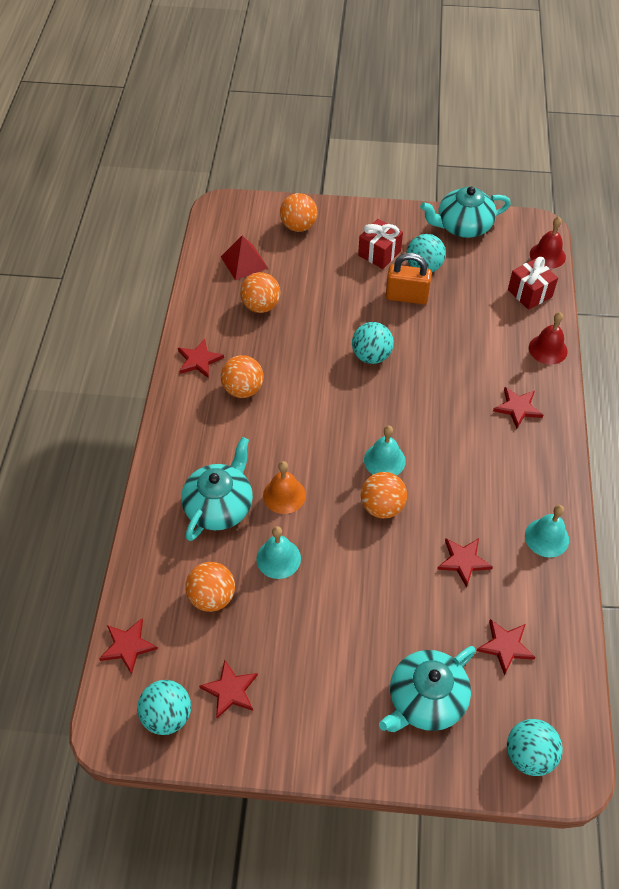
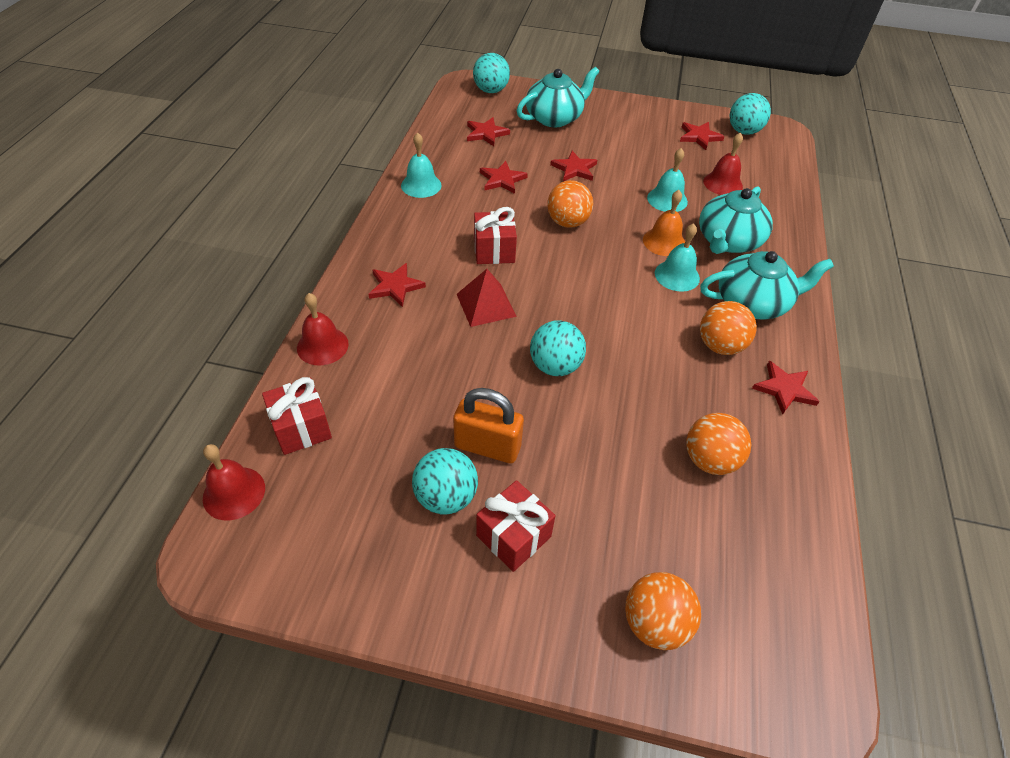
camera: 175 degrees left, 5 degrees down
(128, 646) = (785, 165): red star -> red star (574, 169)
(212, 597) = (723, 183): orange ball -> red bell
(244, 262) = (747, 549): red pyramid -> red pyramid (486, 305)
(384, 460) = (558, 257): turquoise bell -> turquoise bell (677, 275)
(445, 459) = (494, 251): none -> red gift
(462, 226) = (348, 579): turquoise teapot -> turquoise teapot (753, 303)

